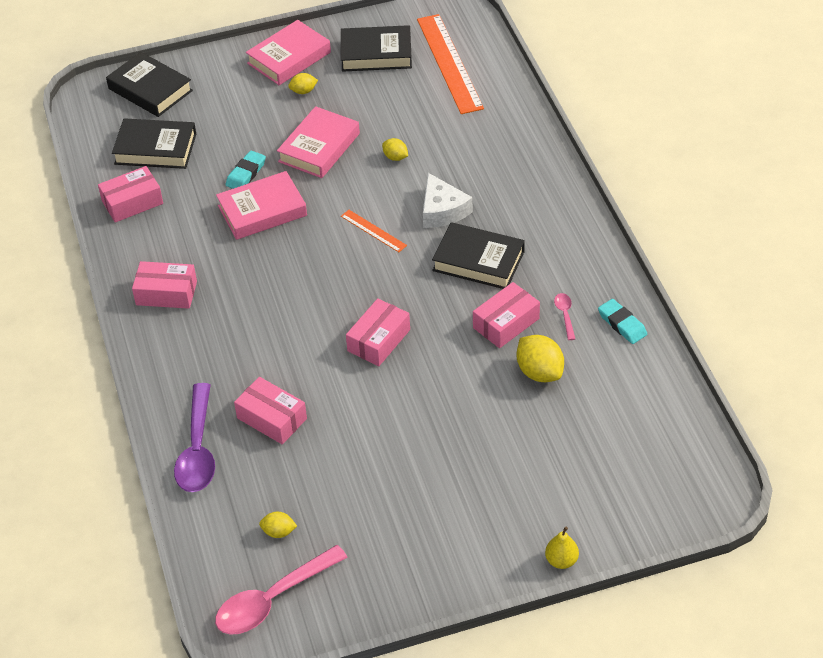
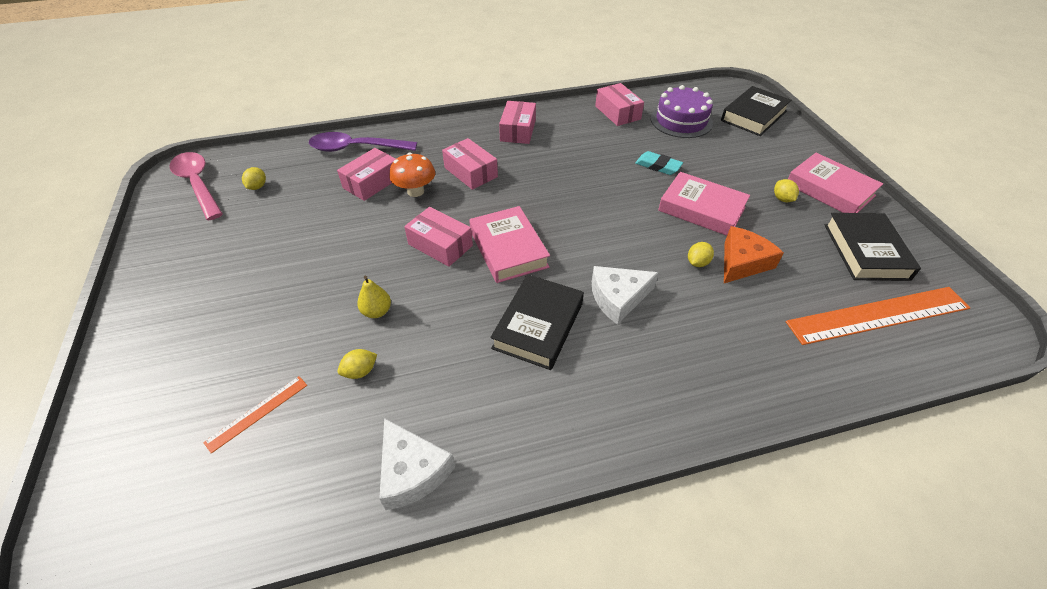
camera: 90 degrees right, 0 degrees up
(155, 149) = (681, 121): black book -> purple cake
(262, 211) = (611, 175): pink book -> pink book (508, 249)
(289, 374) = (415, 191): none -> orange mushroom
(373, 231) = (586, 244): orange ruler -> orange ruler (257, 413)
(393, 129) = (742, 262): none -> orange cheese
(506, 323) = (440, 345): pink box -> pink box (470, 172)
(539, 372) = (360, 371): yellow lemon -> yellow lemon, size x0.56
(561, 560) = (105, 371): yellow pear -> yellow pear (377, 311)
(565, 315) = (441, 405): pink spoon -> none
(622, 324) = (412, 471): turquoise eraser -> white cheese

